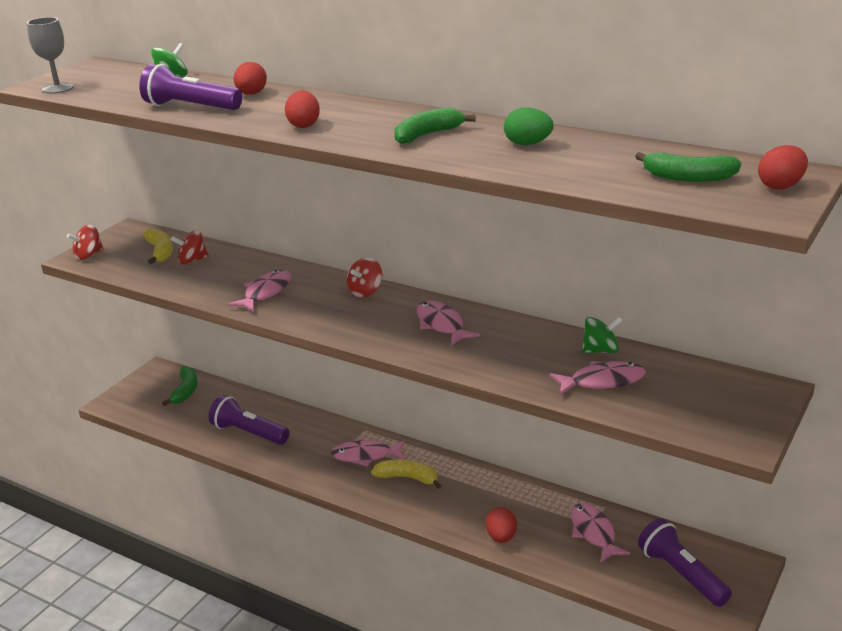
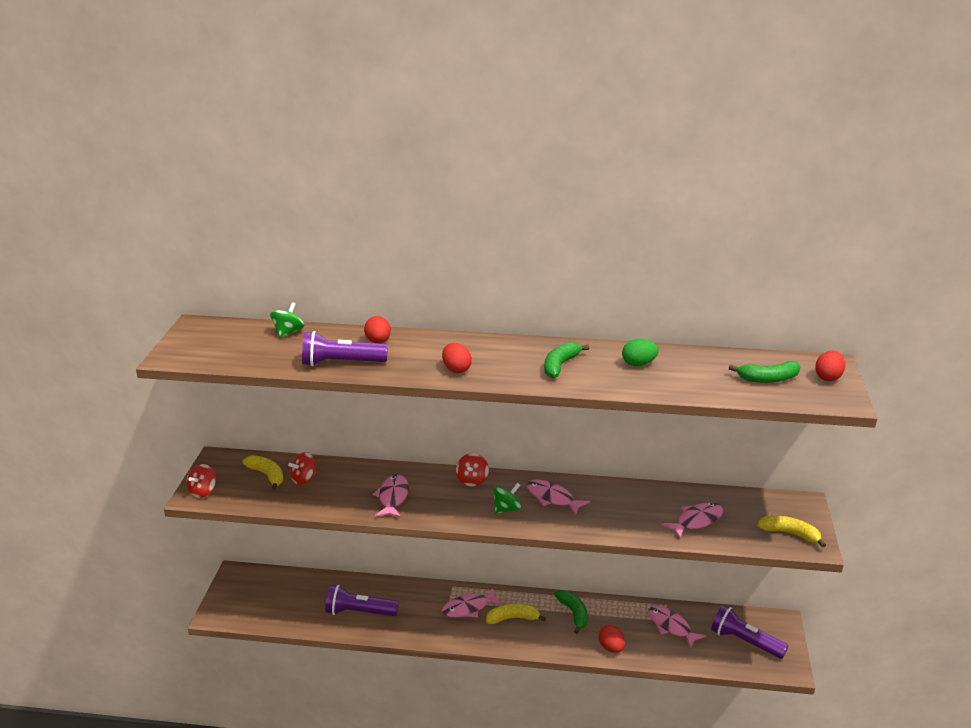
camera: 25 degrees left, 0 degrees up
(57, 88) = (194, 357): grey goblet -> none
(185, 391) = (276, 587): green banana -> green banana (573, 614)
(600, 350) = (678, 496): green spinning top -> green spinning top (507, 509)
(721, 421) = (790, 534): none -> yellow banana

